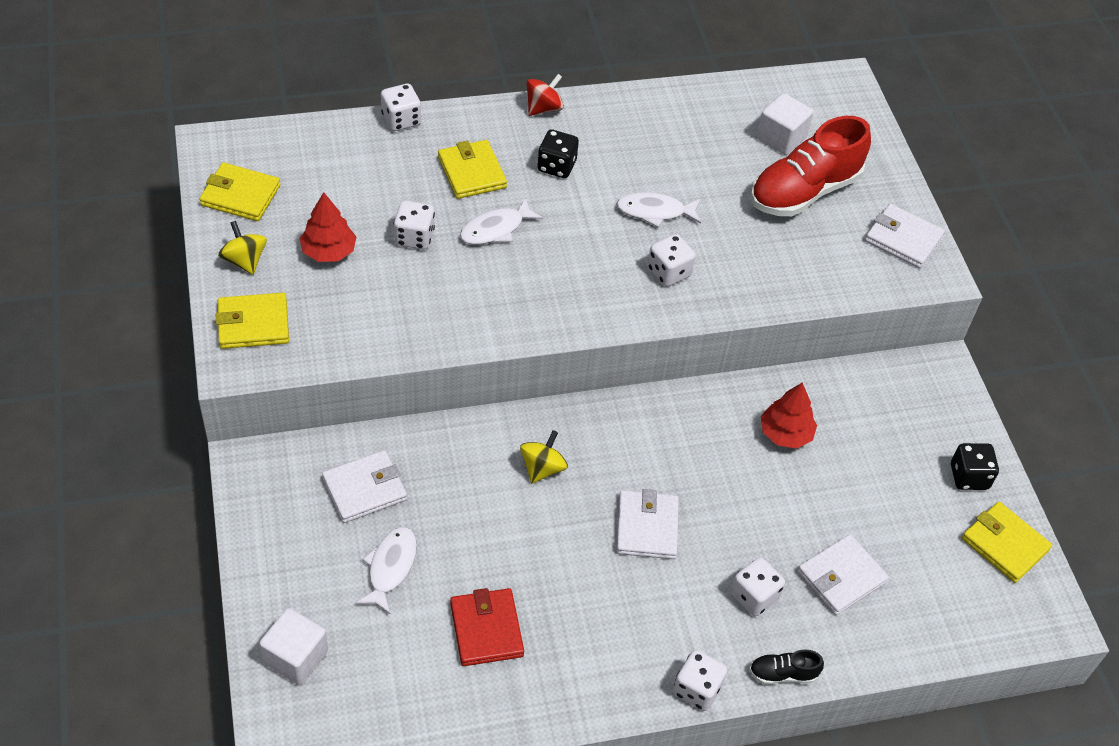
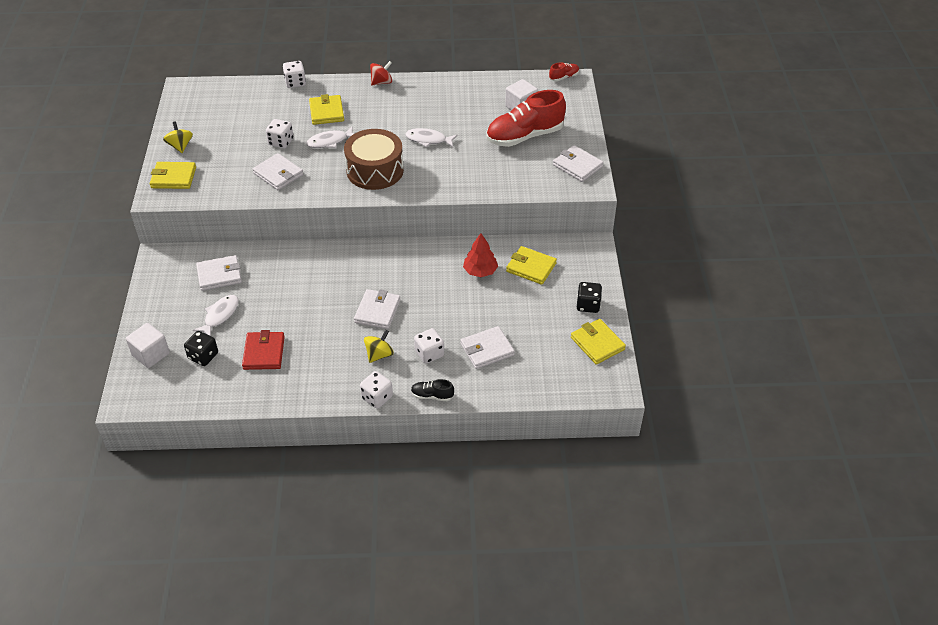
camera: 15 degrees right, 5 degrees down
(240, 195) = (190, 114): yellow wallet -> yellow wallet (531, 267)
(329, 251) = (229, 145): red tree -> none
(430, 300) = (278, 174): none -> white wallet
(542, 468) = (326, 275): yellow spinning top -> yellow spinning top (379, 354)
(556, 166) = (378, 112): black dice -> black dice (203, 356)
(588, 278) = (375, 170): none -> brown drum
(669, 272) = (425, 171): white dice -> none
(829, 77) = (564, 77): none -> red shoe

